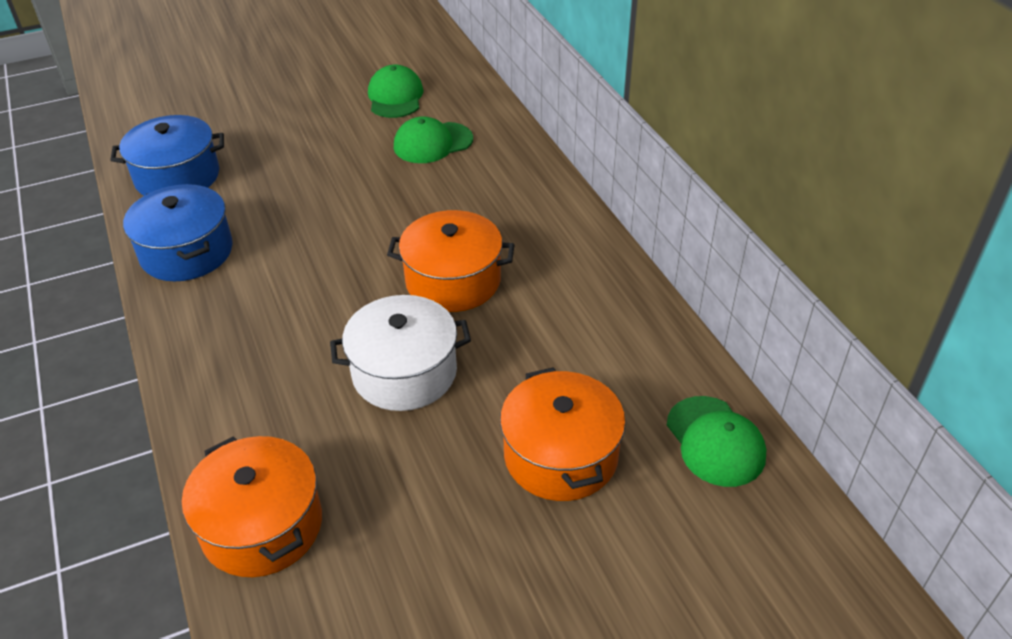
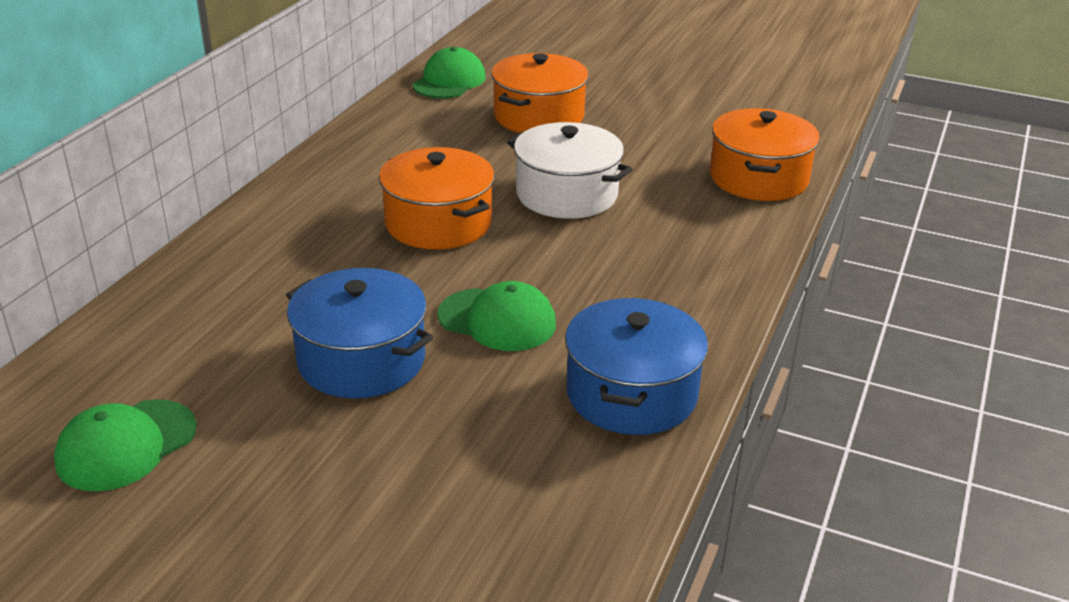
camera: 135 degrees left, 10 degrees down
(177, 176) = (540, 513): blue pot -> blue pot (361, 360)
(433, 143) = (219, 349): green cap -> green cap (497, 320)

